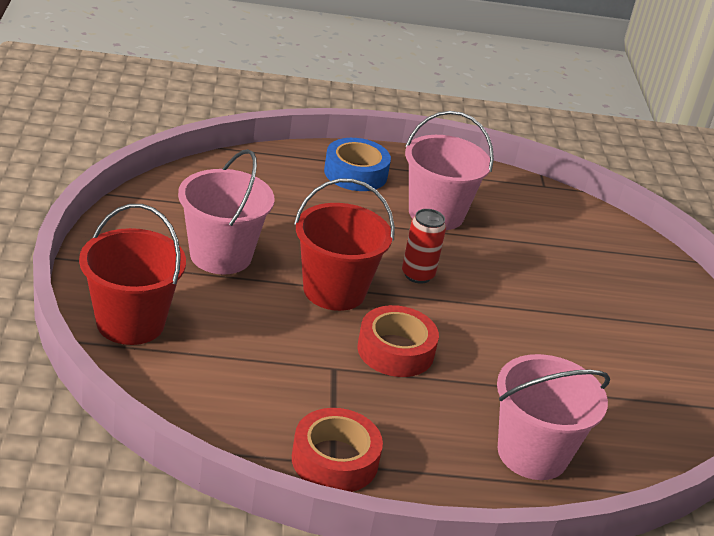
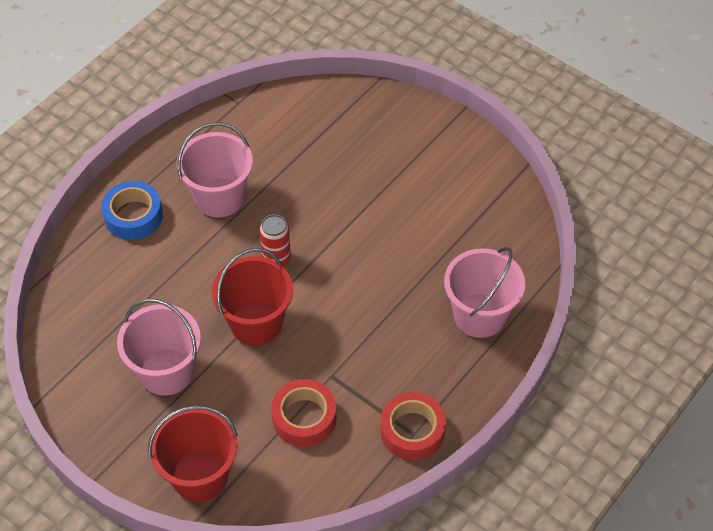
camera: 45 degrees left, 20 degrees up
(395, 350) = (341, 327): red tape -> red tape (304, 418)

